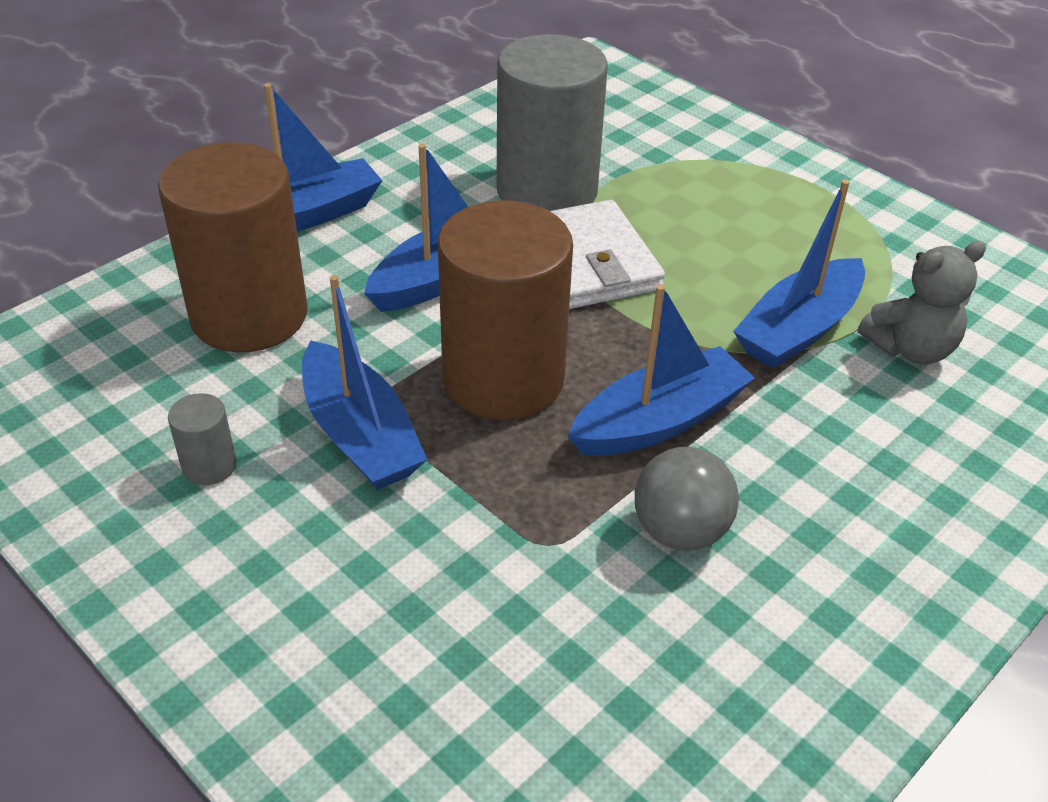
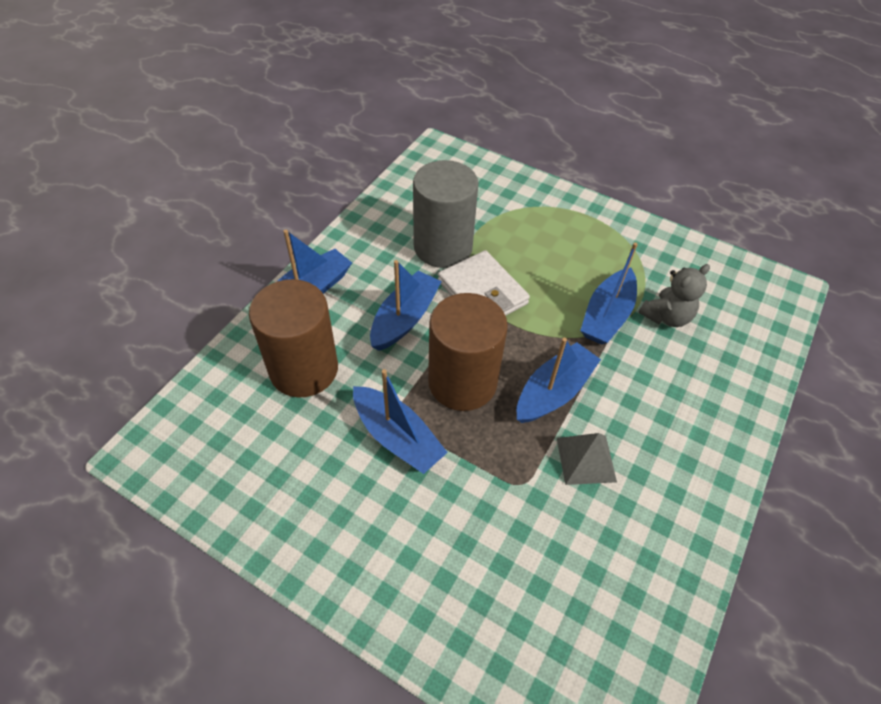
camera: 15 degrees left, 10 degrees up
(209, 466) = (320, 477): grey cylinder -> none
(680, 531) = (586, 459): grey ball -> grey pyramid

